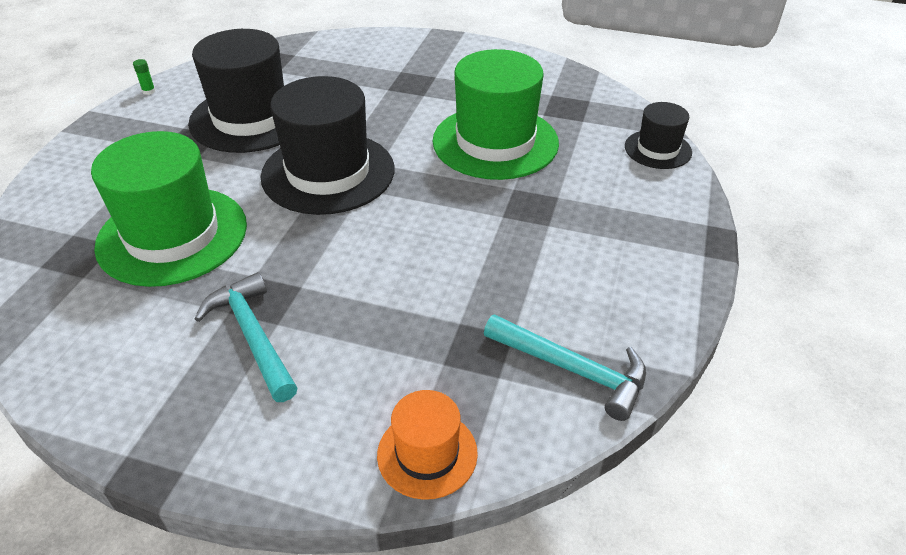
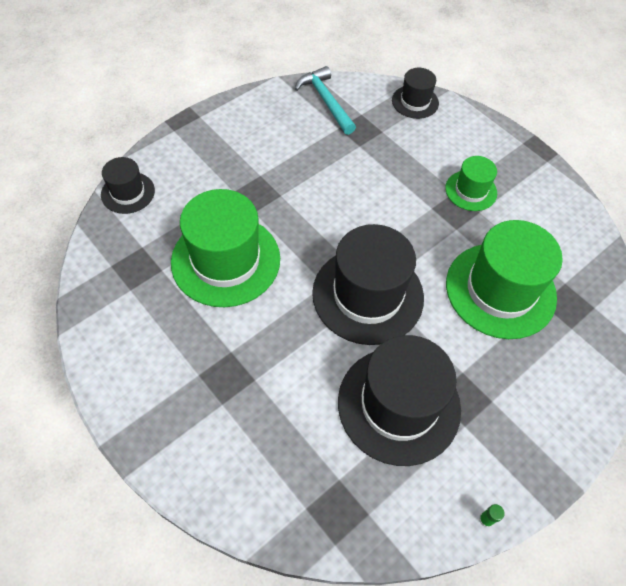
camera: 150 degrees left, 15 degrees up
(252, 336) = (471, 190): turquoise hammer -> green hat
(427, 454) = (415, 102): orange hat -> black hat

